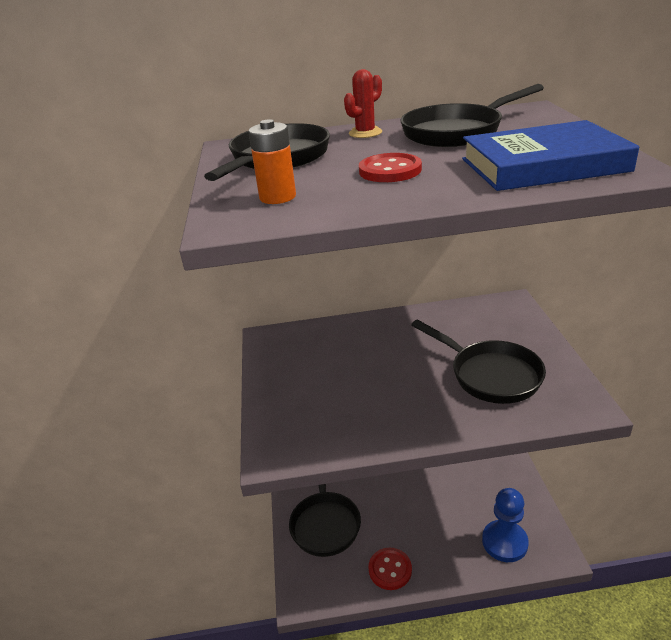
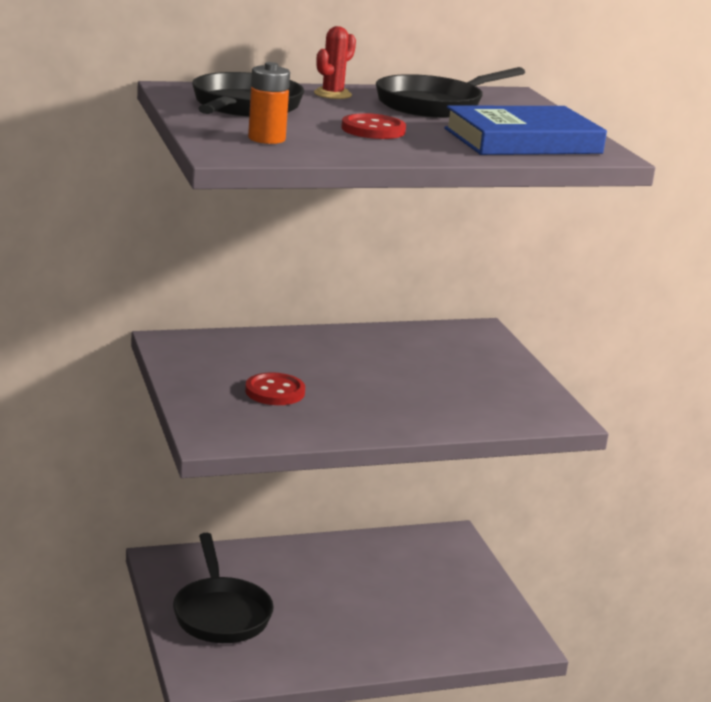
camera: 15 degrees left, 10 degrees down
(390, 569) = (315, 657): red button -> red button (275, 392)
(490, 375) = (456, 389): black pan -> none
(504, 542) = (461, 634): blue pawn -> none

